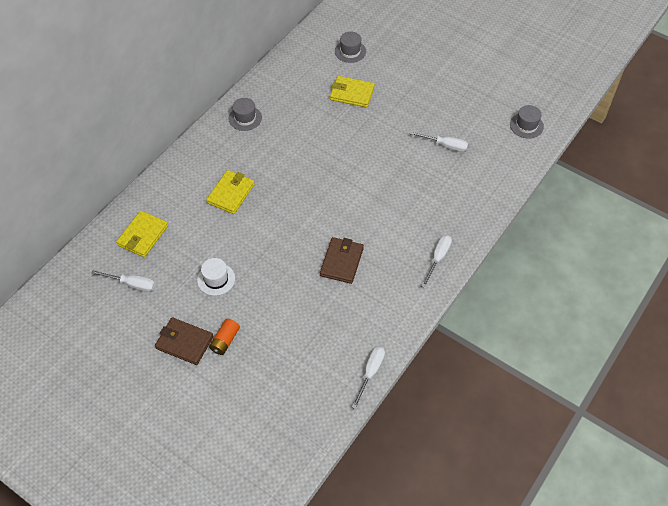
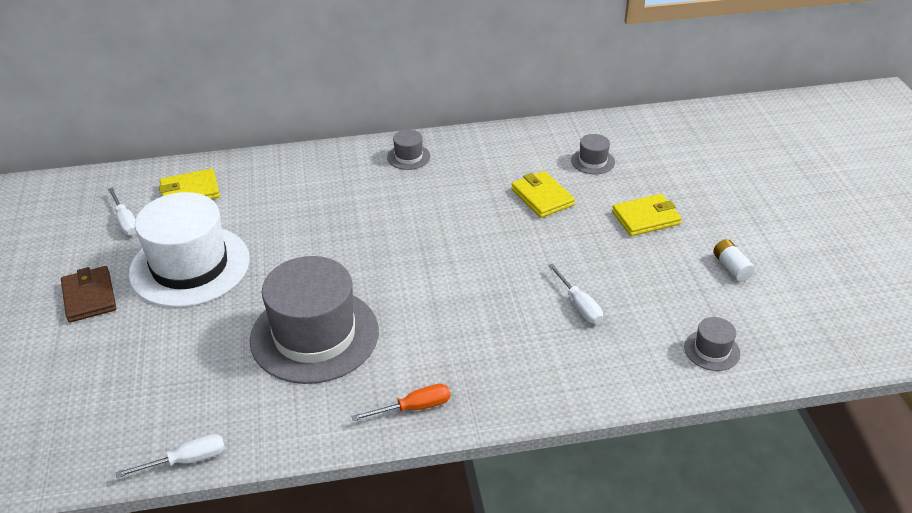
camera: 45 degrees right, 15 degrees down
(216, 279) = (190, 266): white hat -> white hat, size x2.39
(225, 340) = (119, 321): orange battery -> none
(231, 193) = (306, 207): yellow wallet -> yellow wallet (645, 218)
(341, 262) = (314, 335): brown wallet -> grey hat
(438, 259) = (413, 408): white screwdriver -> orange screwdriver
(487, 72) = (731, 267): none -> white battery

